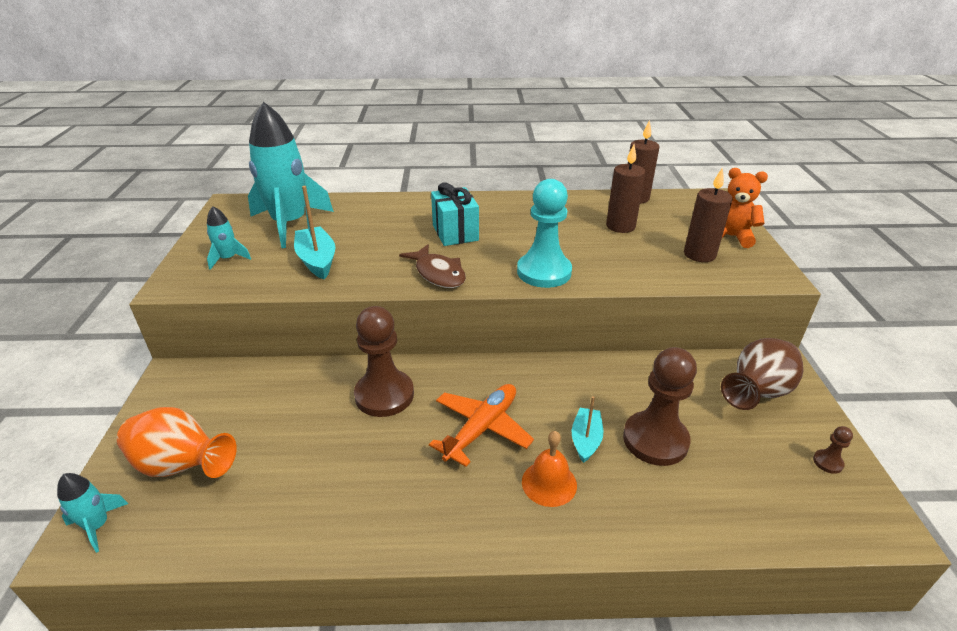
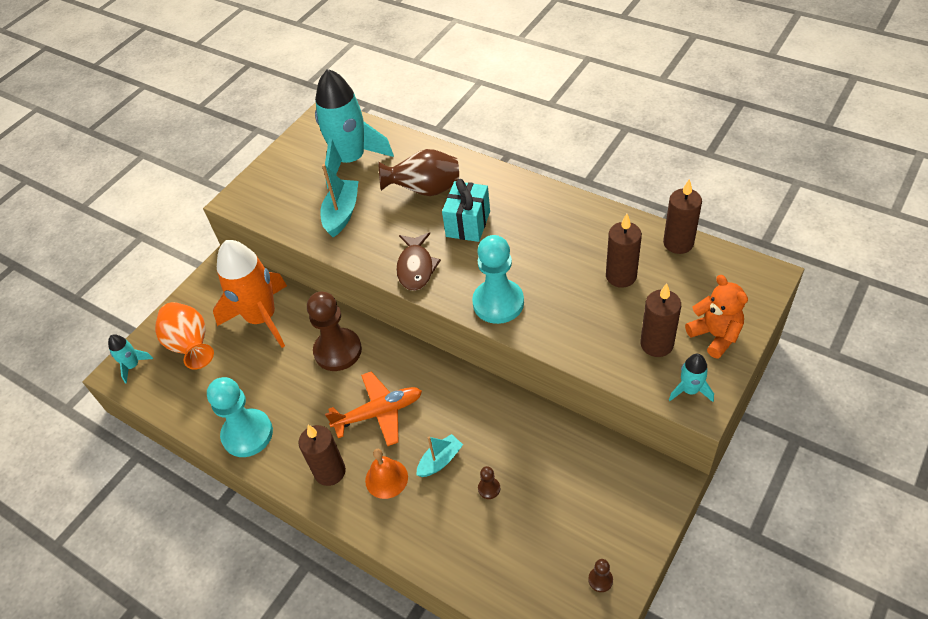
camera: 40 degrees right, 15 degrees up
(228, 259) = (285, 186): turquoise rocket -> turquoise rocket (690, 390)
(263, 402) = (262, 318): none -> orange rocket
(339, 523) = (247, 434): none -> turquoise pawn
(480, 509) = (330, 472): none -> brown candle
(655, 440) = (489, 488): brown pawn -> brown pawn, size x0.41
(756, 393) = (614, 495): brown vase -> brown vase (425, 190)

